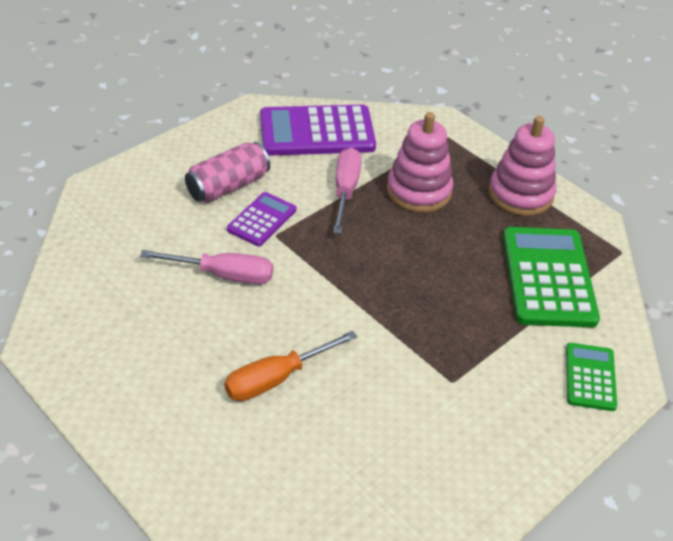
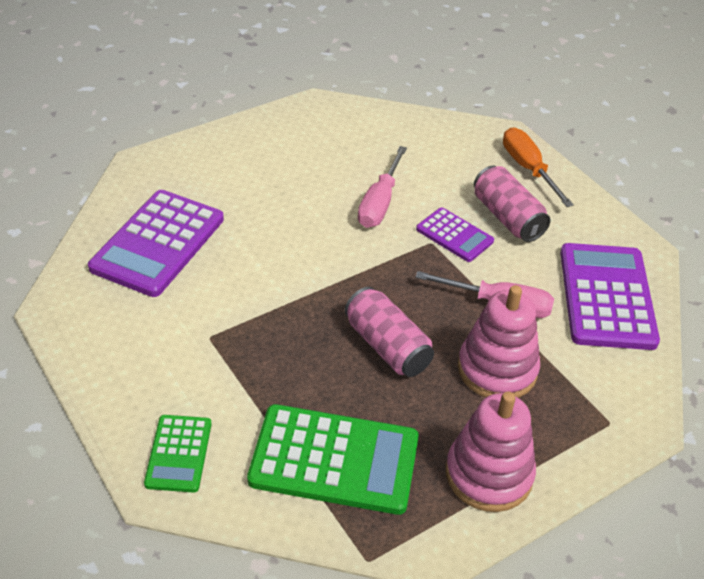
camera: 100 degrees right, 0 degrees up
(276, 379) = (248, 221): orange screwdriver -> orange screwdriver (528, 169)
(332, 456) = (158, 243): none -> purple calculator
(418, 256) = (387, 346): none -> pink can
(590, 377) = (178, 453): green calculator -> green calculator turned 75 degrees clockwise

